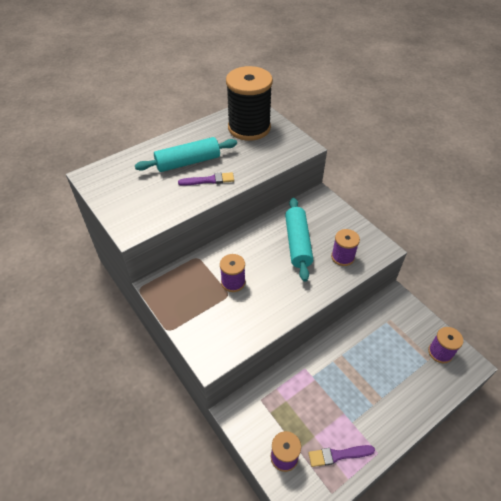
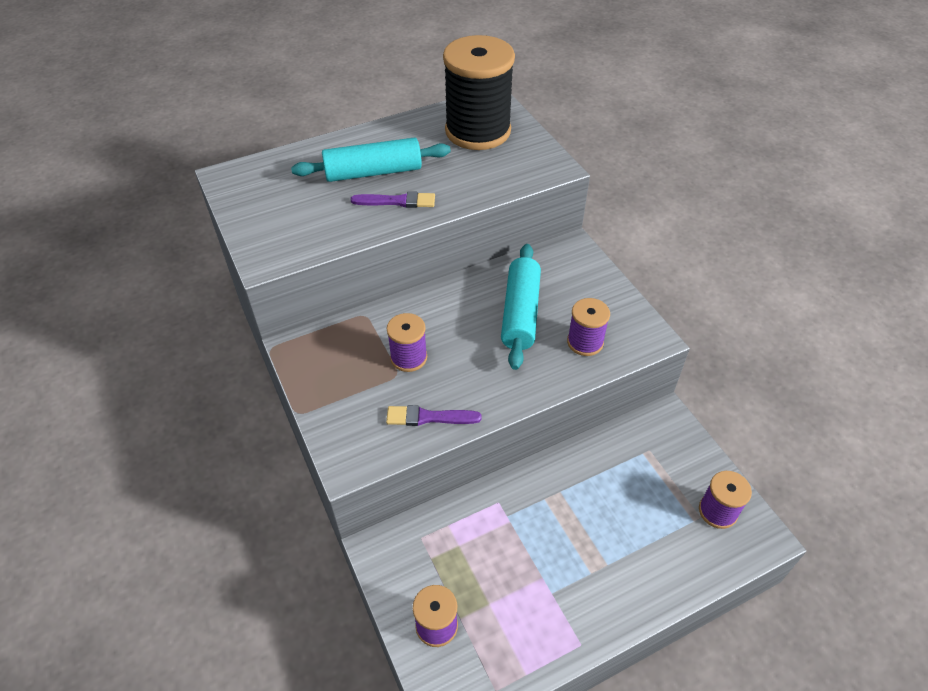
camera: 10 degrees right, 0 degrees up
(338, 455) = (519, 637): purple brush -> purple brush (429, 417)

